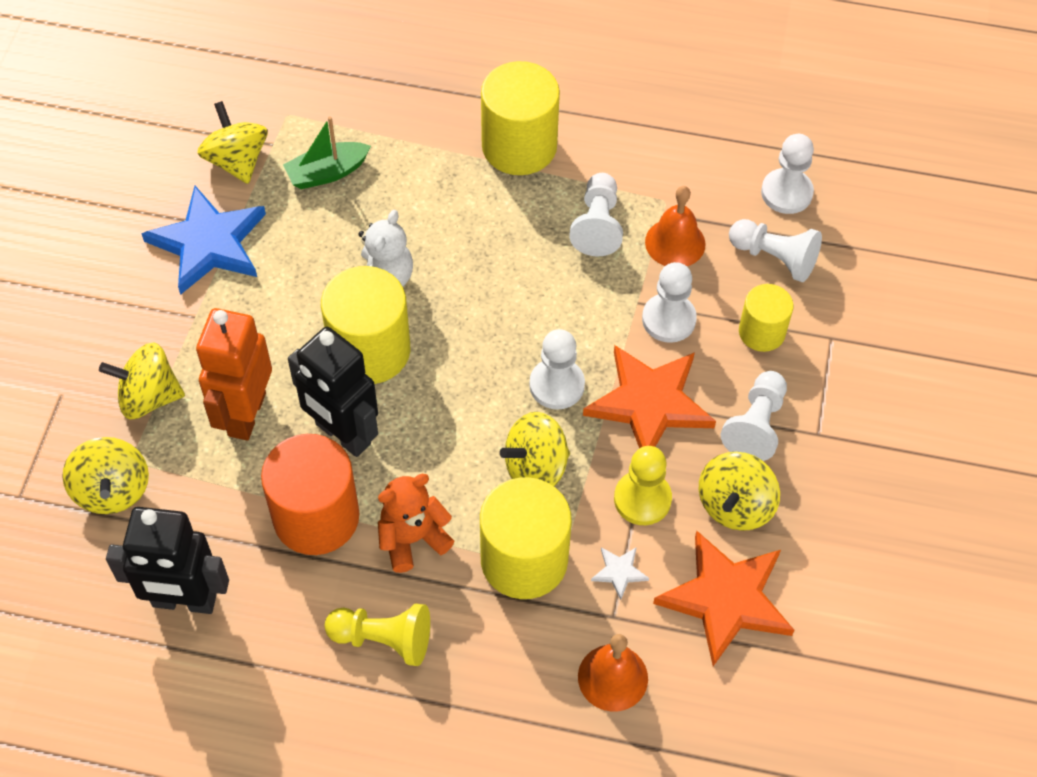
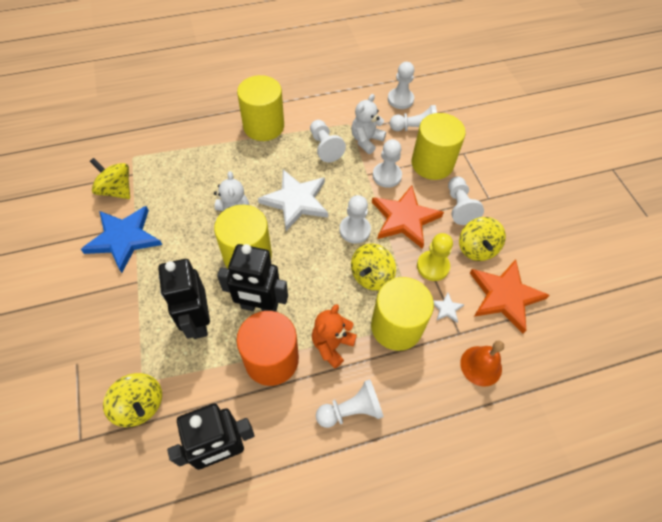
camera: 30 degrees left, 0 degrees up
(149, 397) = (133, 339): yellow spinning top -> none
(246, 414) = (197, 321): orange robot -> black robot
(327, 173) = (171, 176): green boat -> none
(383, 639) = (351, 410): yellow pawn -> white pawn
(494, 297) = (296, 201): none -> white star
(675, 243) = (366, 140): orange bell -> white teddy bear
(761, 332) = (432, 163): yellow cylinder -> yellow cylinder, size x1.71

